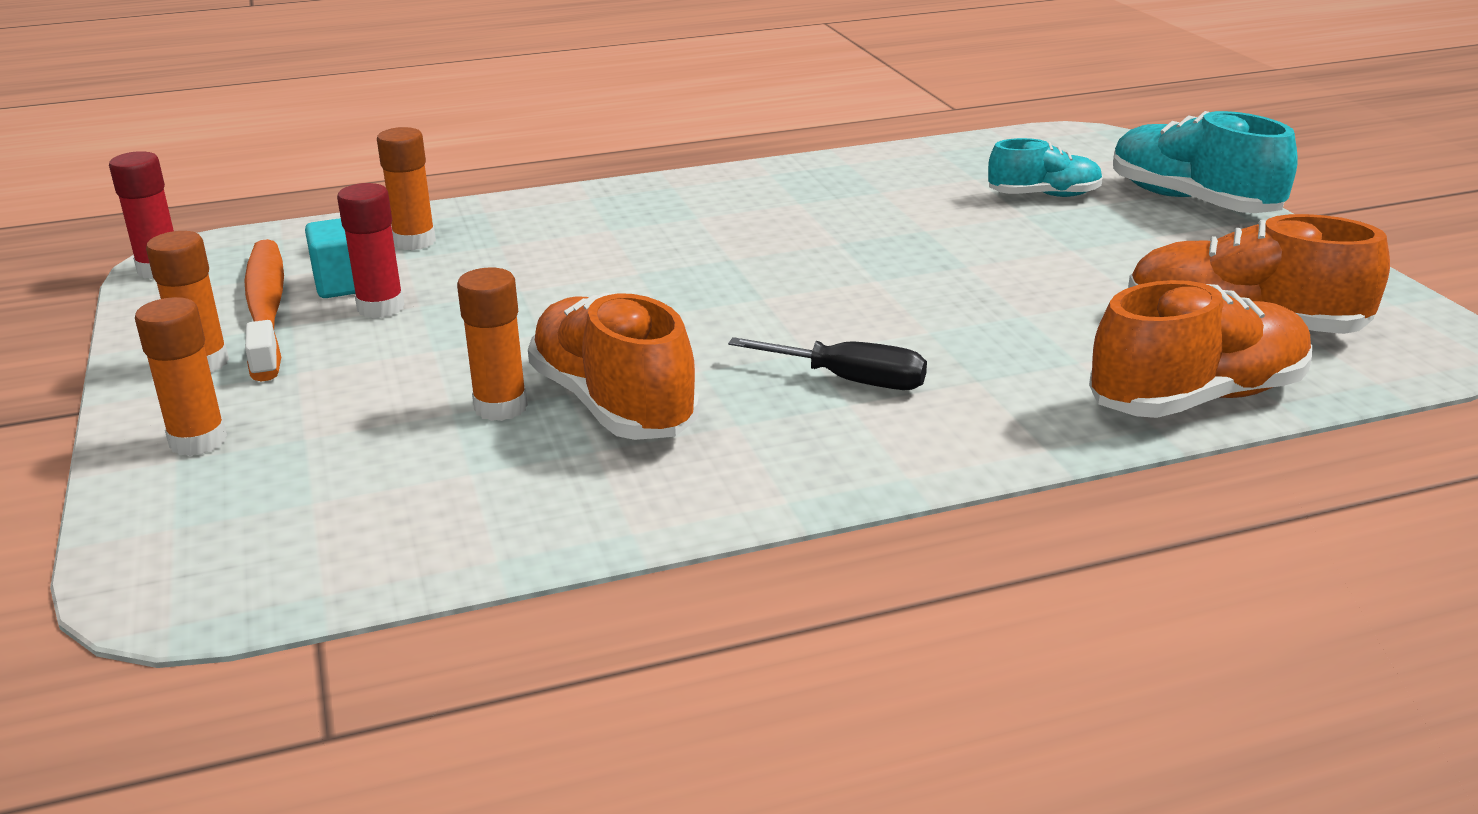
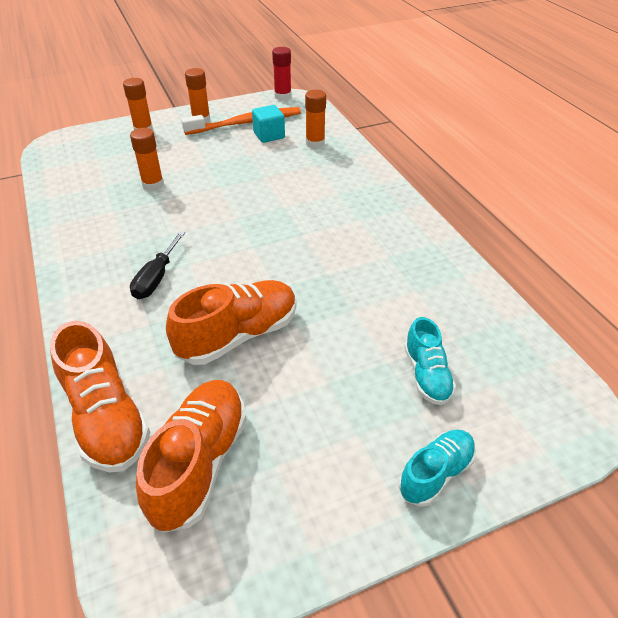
camera: 85 degrees right, 15 degrees up
(381, 308) = (246, 146): red glue stick -> none
(613, 404) = (149, 211): orange shoe -> orange shoe (238, 335)
(1192, 202) = (435, 473): turquoise shoe -> turquoise shoe, size x0.61

